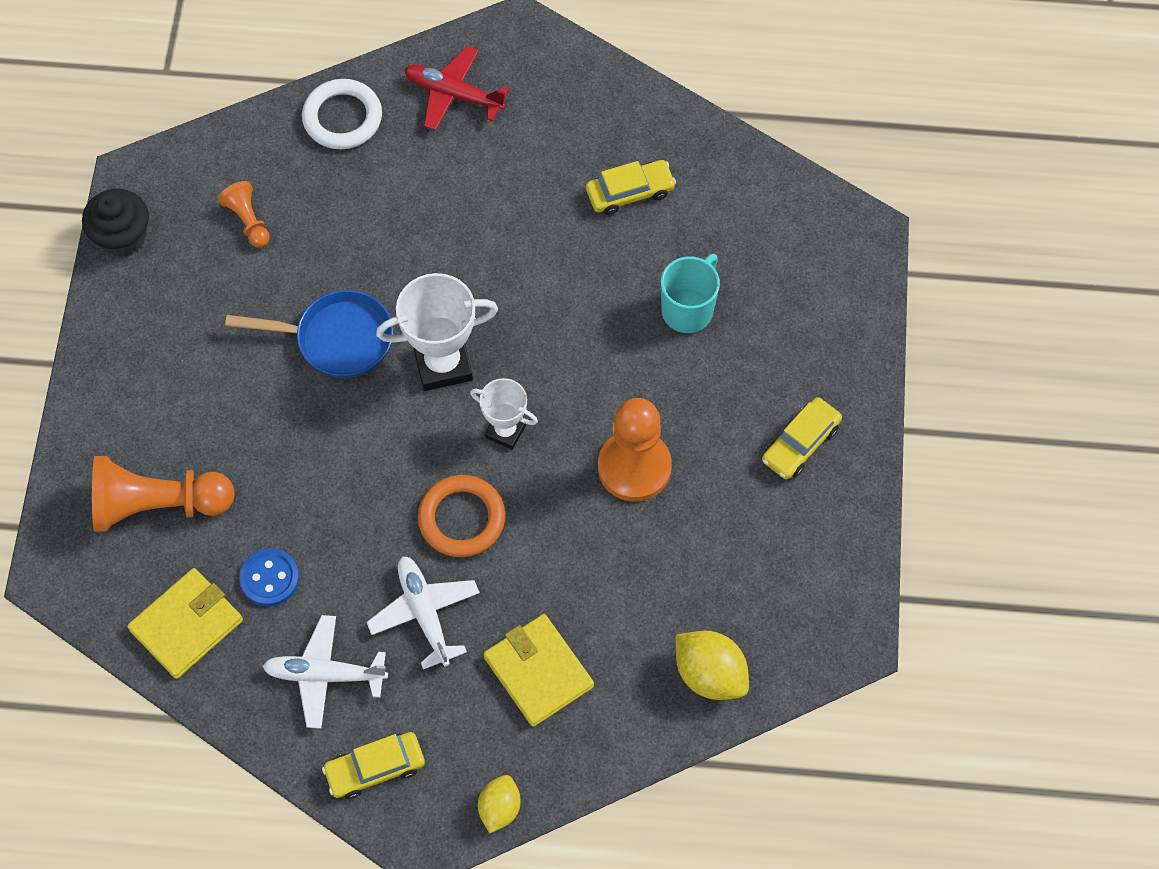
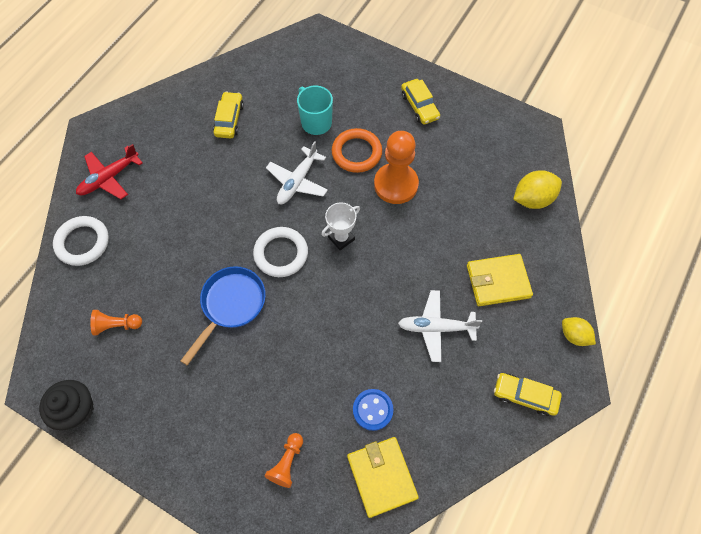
camera: 65 degrees left, 0 degrees up
(158, 505) = (287, 462): orange pawn -> orange pawn, size x0.51
(324, 675) = (452, 402): white plane -> white plane (297, 181)
(375, 768) = (525, 396): yellow car -> yellow car turned 105 degrees clockwise
(443, 364) = (281, 254): white trophy -> white ring
(462, 518) = (385, 283): orange ring -> orange ring (356, 153)

